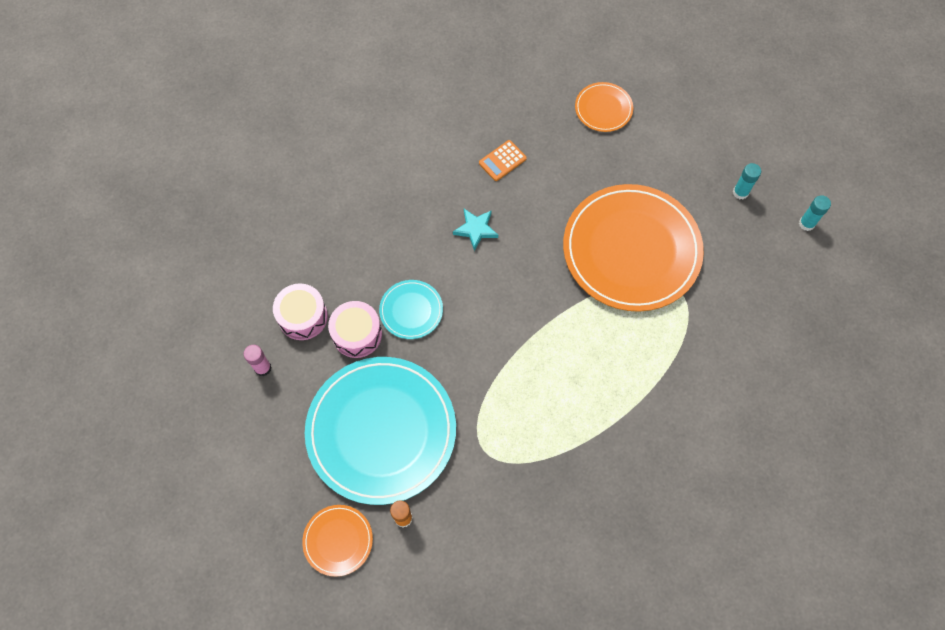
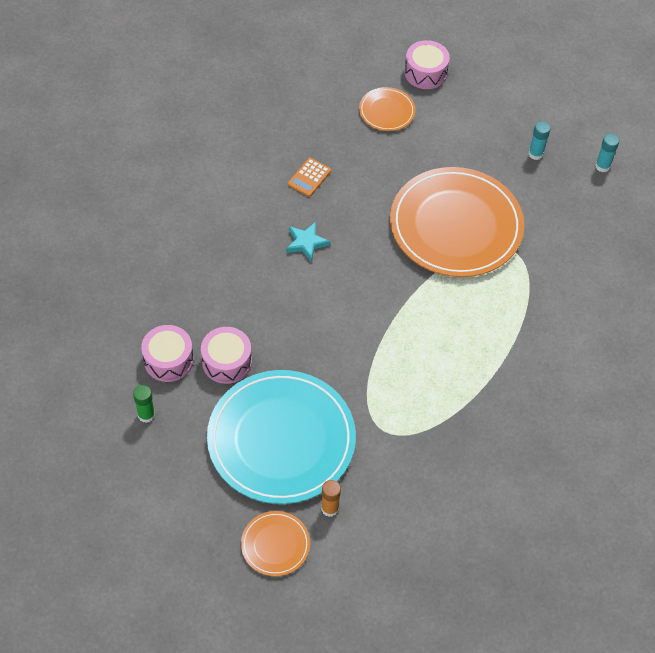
camera: 20 degrees left, 10 degrees down
(263, 368) = (146, 415): pink glue stick -> green glue stick
(411, 310) = (271, 328): turquoise plate -> none
(656, 76) = (425, 73): none -> pink drum

